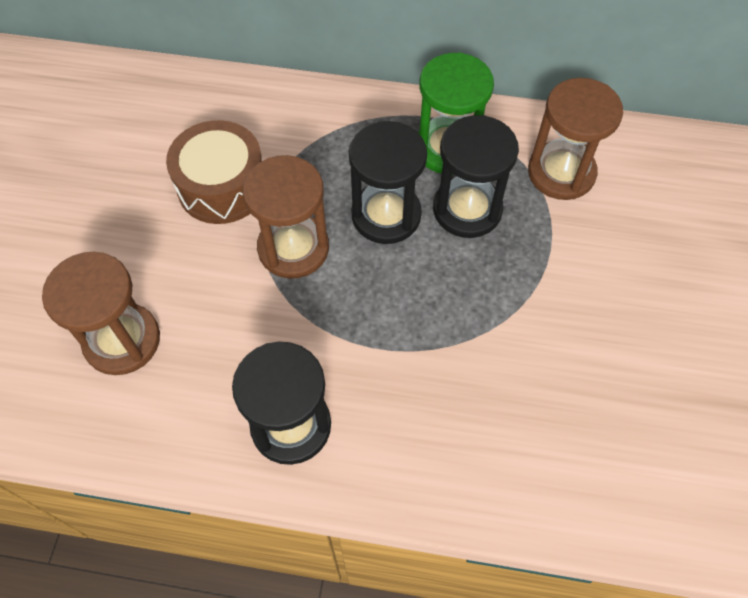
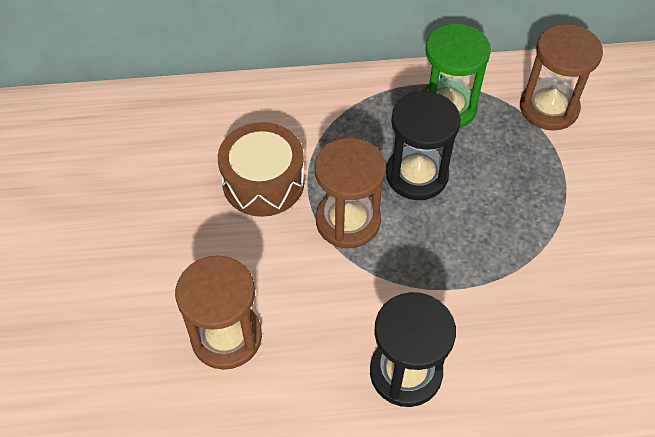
camera: 15 degrees left, 5 degrees down
(467, 209) = (483, 155): black hourglass -> none

